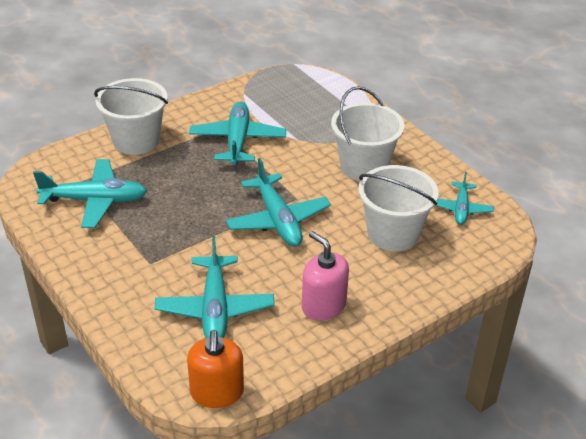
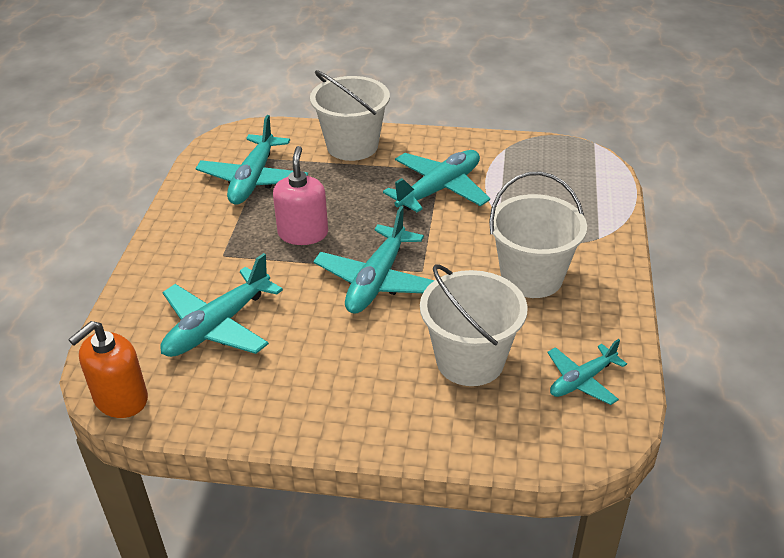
camera: 45 degrees right, 0 degrees up
(95, 200) = (253, 180): turquoise plane -> turquoise plane turned 60 degrees clockwise
(323, 306) = (308, 386): pink soap dispenser -> pink soap dispenser (303, 233)

